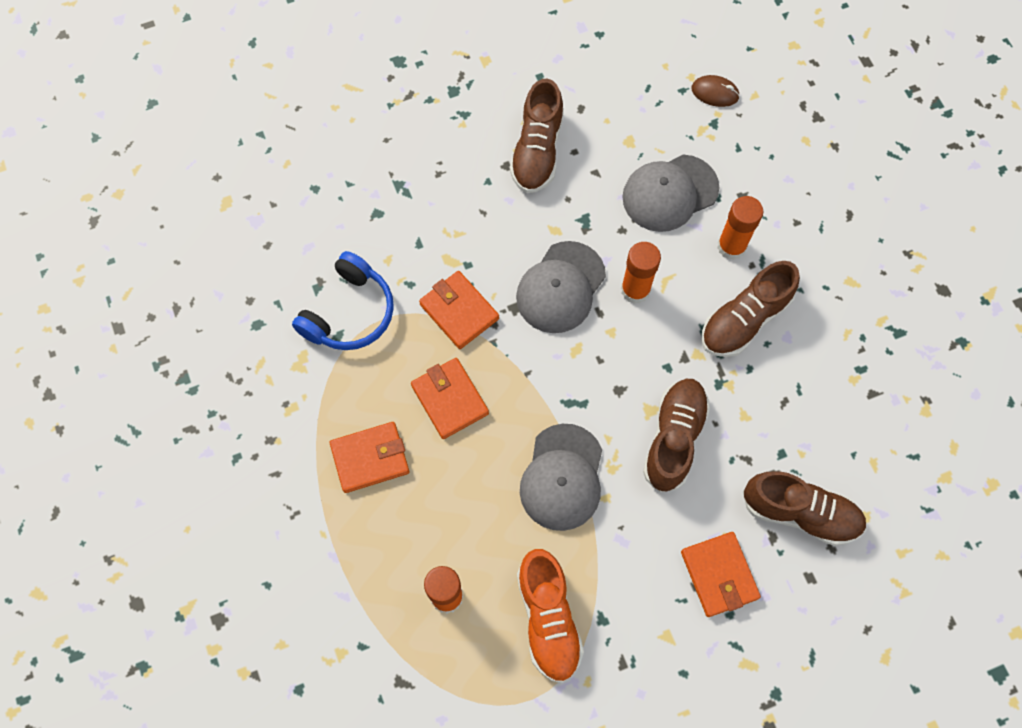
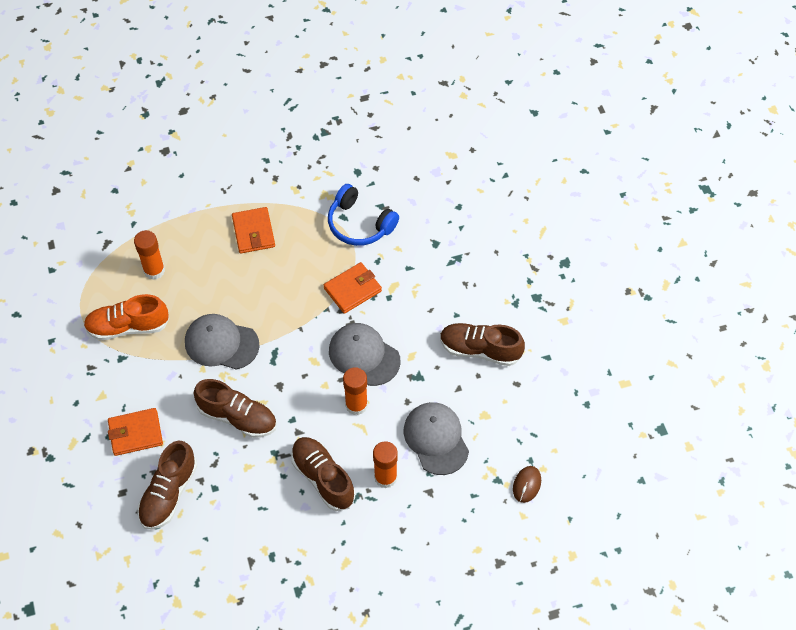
camera: 95 degrees right, 10 degrees down
(450, 399) = (288, 280): orange wallet -> none

